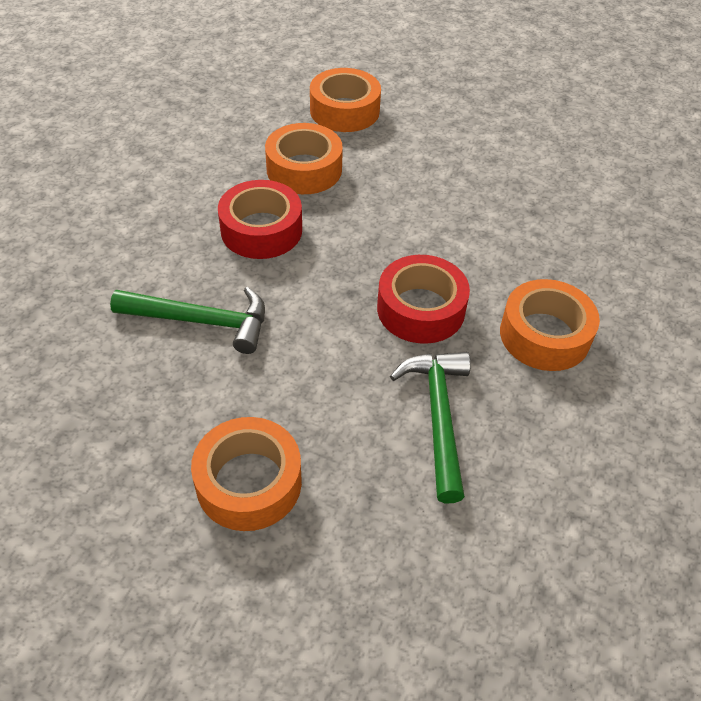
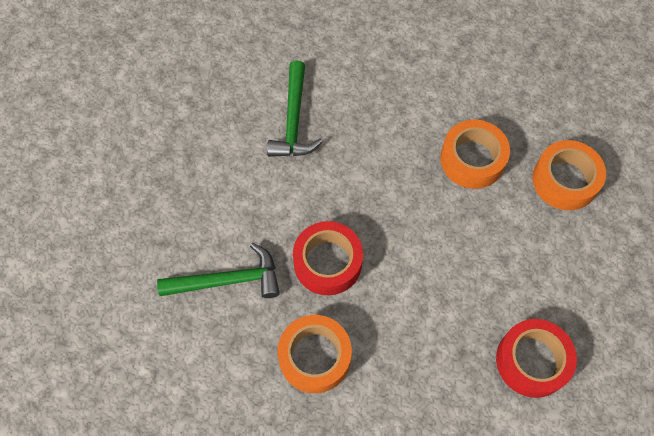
camera: 85 degrees right, 15 degrees up
(249, 482) = (169, 172): orange tape -> none
(261, 230) = (392, 141): red tape -> red tape (532, 361)

